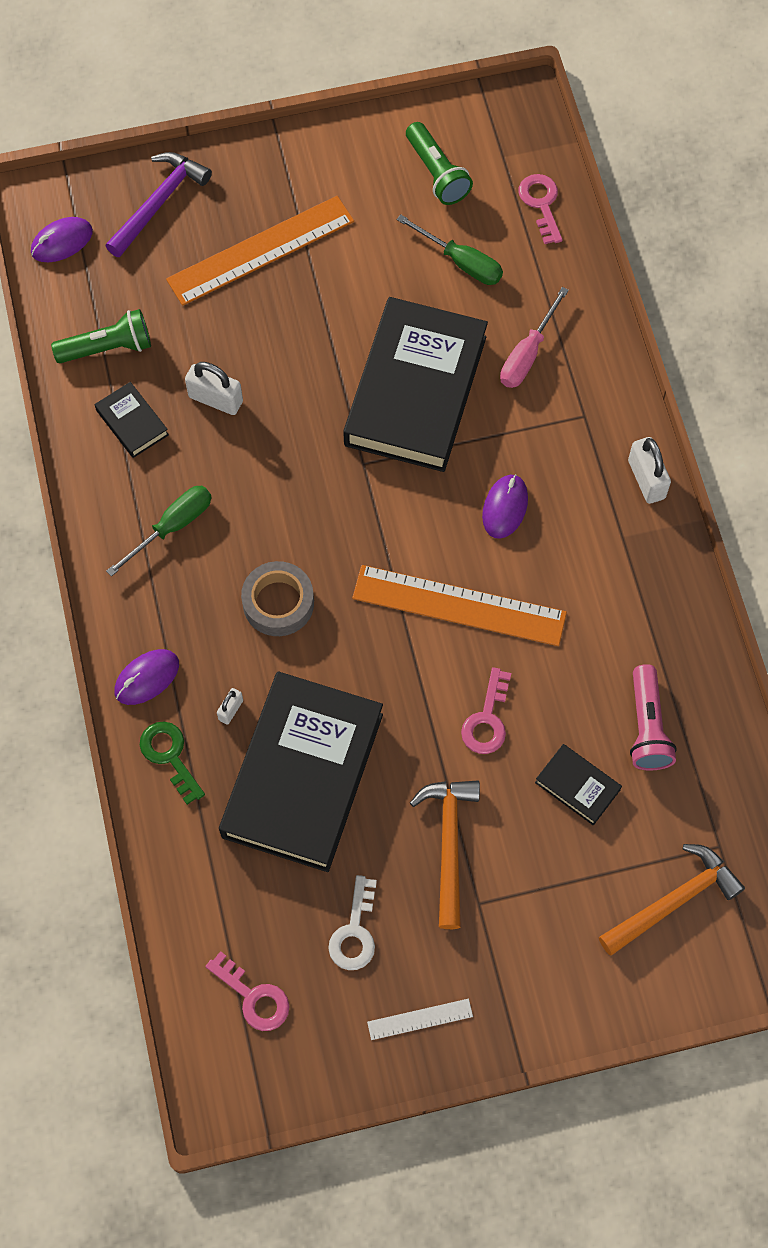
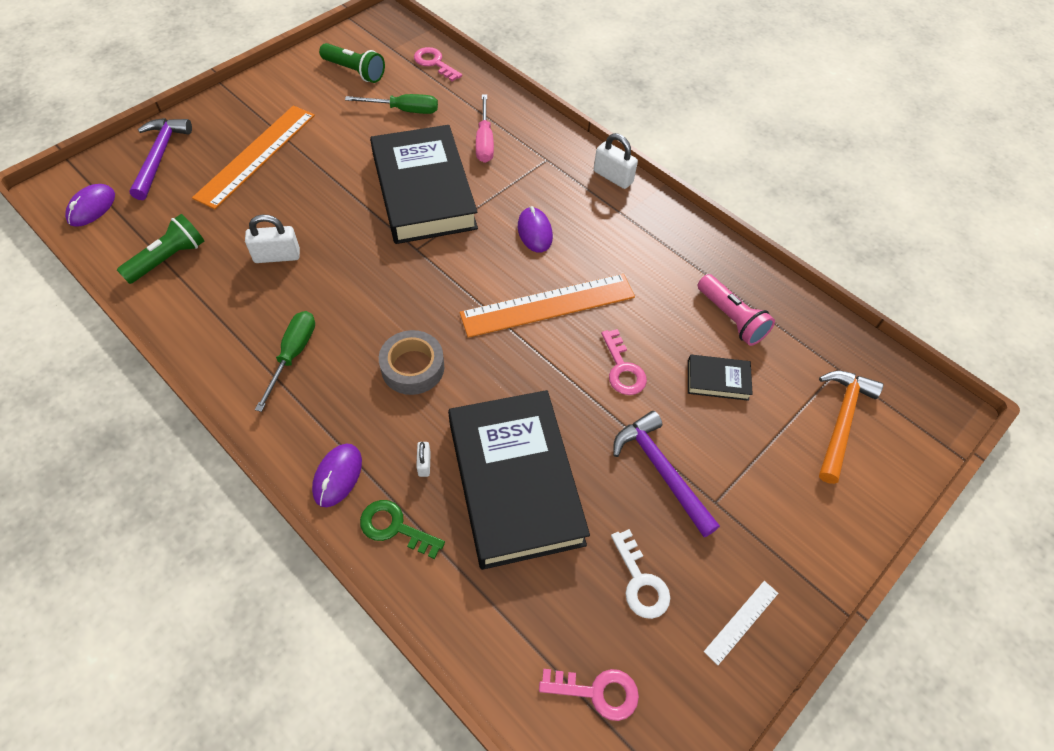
camera: 35 degrees left, 10 degrees down
(132, 422) = (217, 299): black book -> none
(449, 843) = (661, 470): orange hammer -> purple hammer

